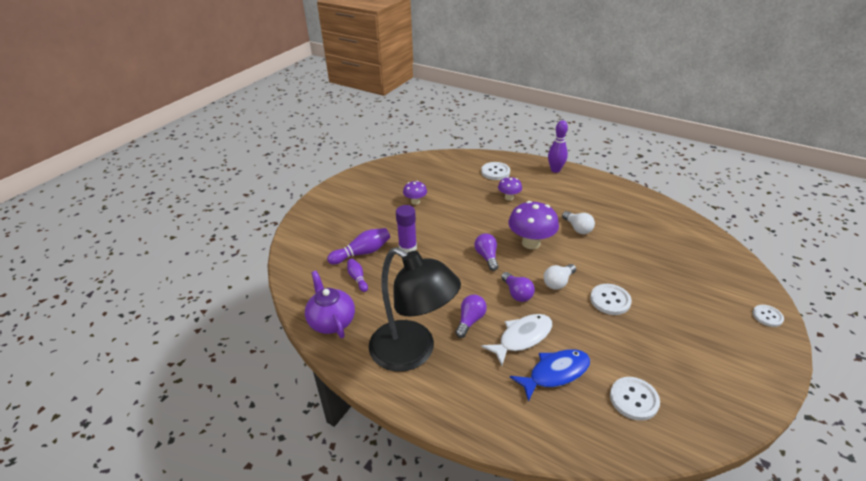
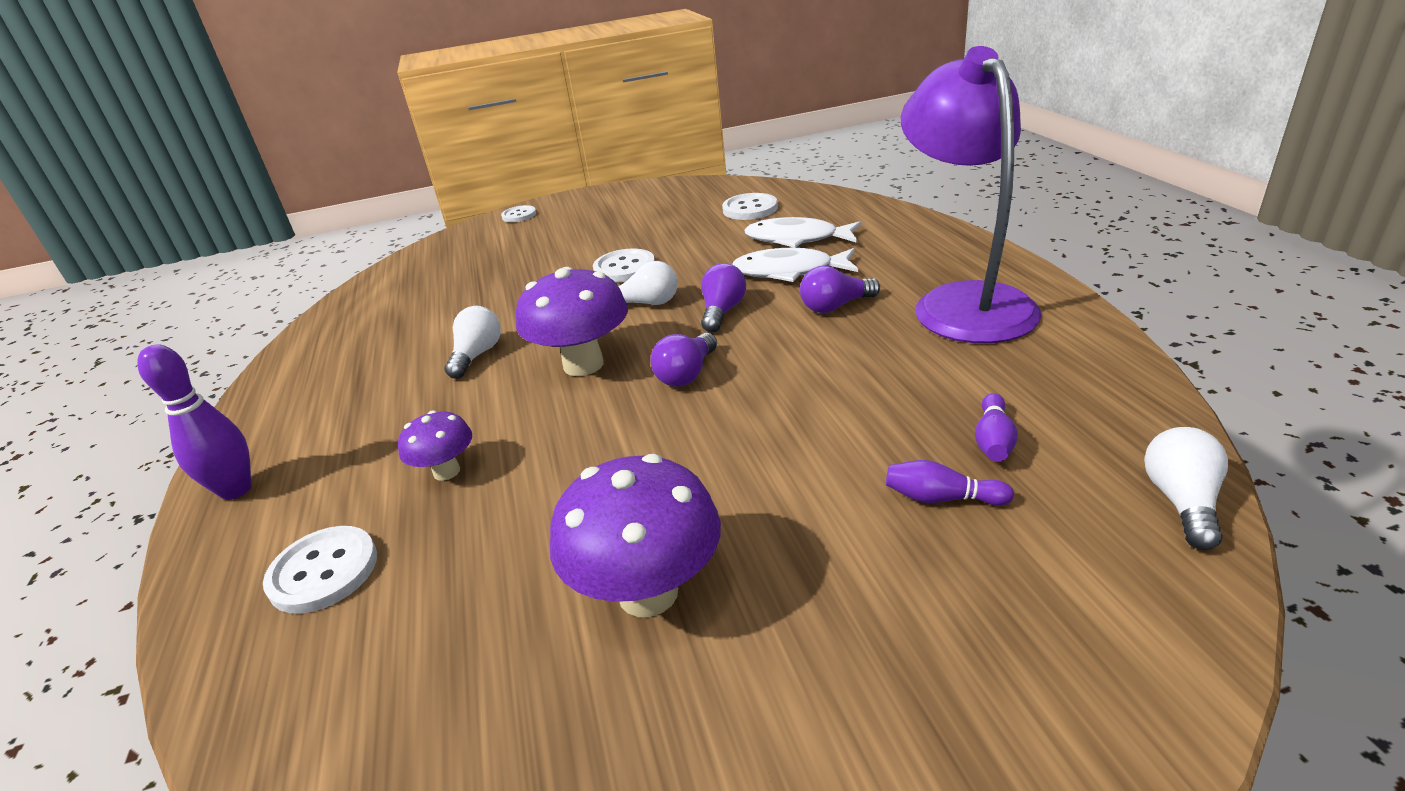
camera: 135 degrees left, 5 degrees down
(294, 282) = (1181, 501): none -> white light bulb
(331, 321) = (1097, 384): purple teapot -> none
(362, 253) = (941, 498): purple bowling pin -> purple bowling pin, size x0.61
(407, 247) = (815, 460): purple glue stick -> none
(413, 352) = (963, 302): black lamp -> purple lamp
(415, 202) = (648, 592): purple mushroom -> purple mushroom, size x1.82
(555, 373) = (796, 239): blue fish -> white fish

